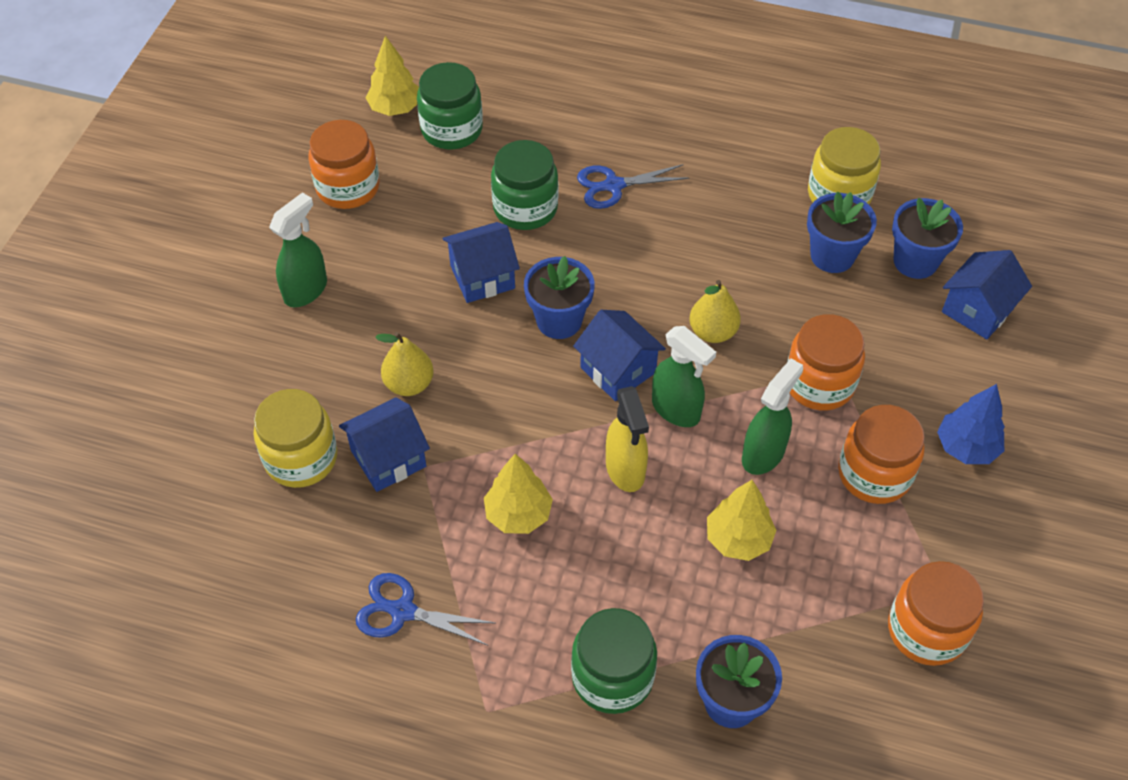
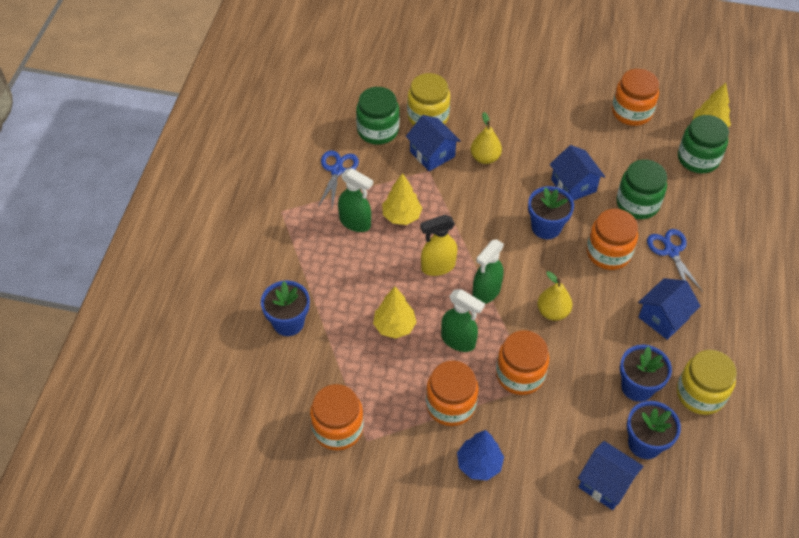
camera: 85 degrees right, 0 degrees up
(306, 290) = (545, 103): green spray bottle -> green spray bottle (355, 223)
(611, 254) = (608, 253): none -> orange jar
(612, 677) = (302, 265): green jar -> green jar (378, 130)
(618, 370) = (512, 260): blue house -> blue house (663, 318)

